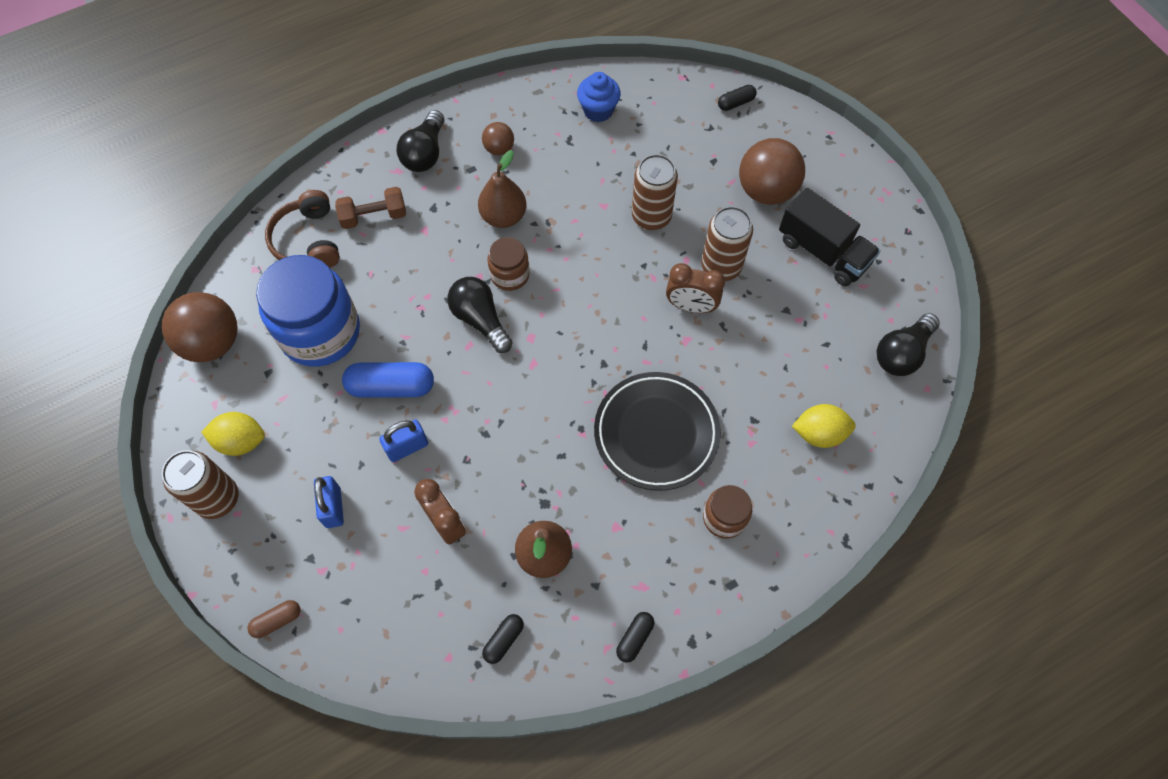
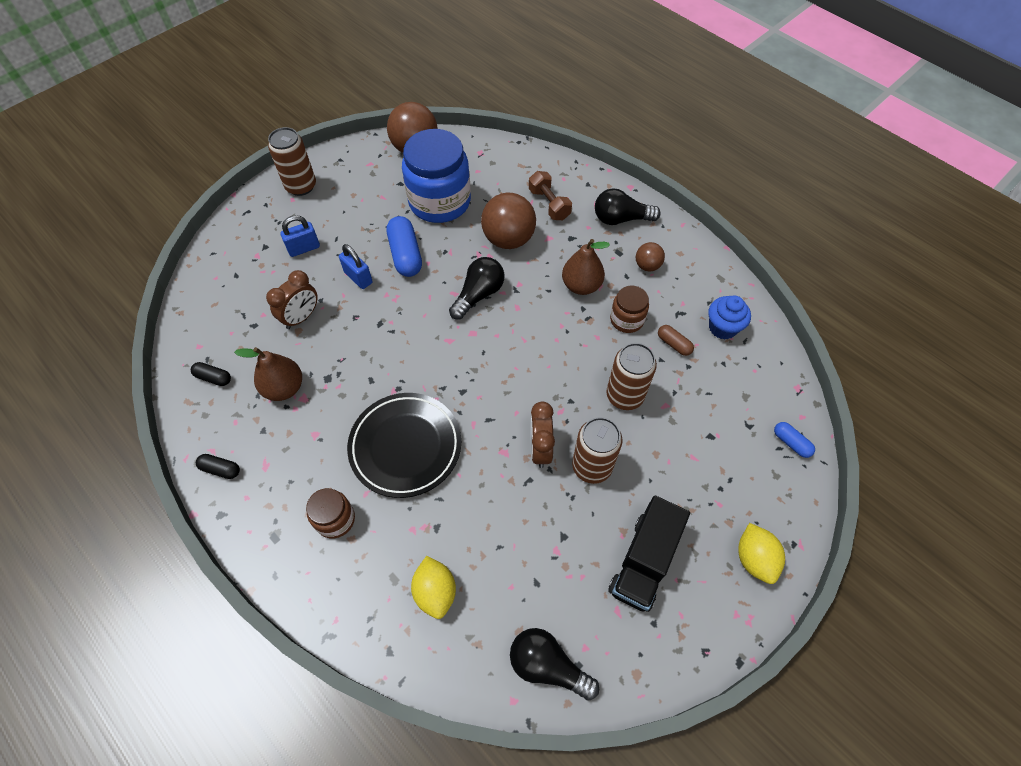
camera: 75 degrees right, 5 degrees down
(241, 441) = (344, 185): yellow lemon -> yellow lemon (754, 559)
(277, 621) = (219, 242): brown capsule -> brown capsule (673, 344)
(308, 240) = (513, 173): brown headphones -> none
(510, 275) = (527, 304): brown jar -> brown jar (627, 320)
(736, 103) = (791, 443): black capsule -> blue capsule
(766, 191) = (696, 492): brown ball -> brown ball (508, 239)

